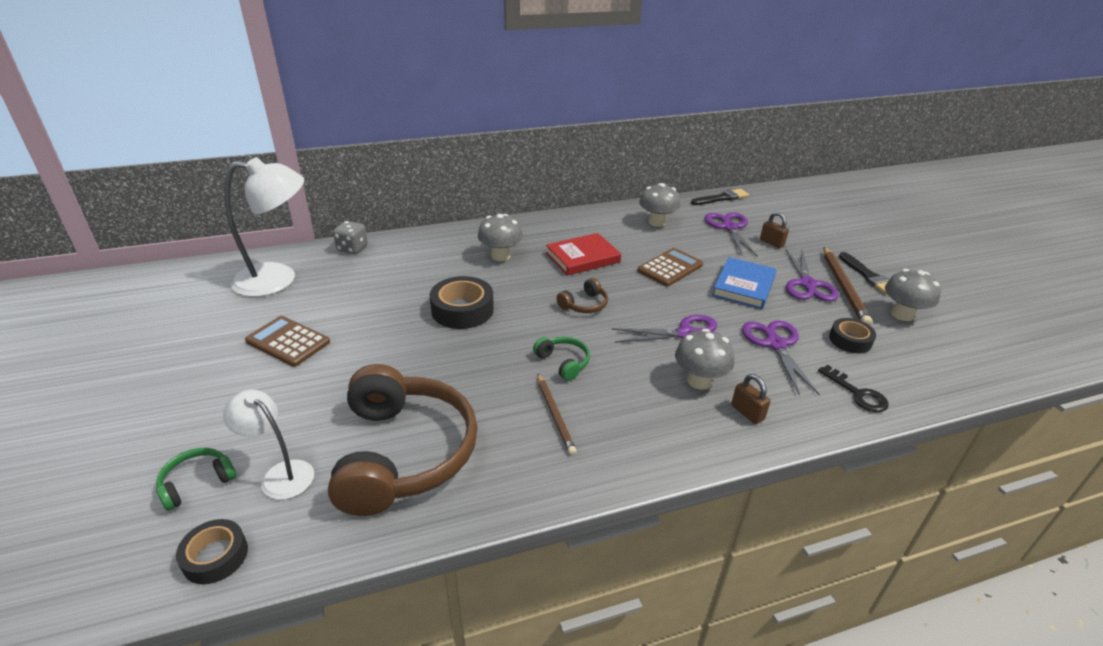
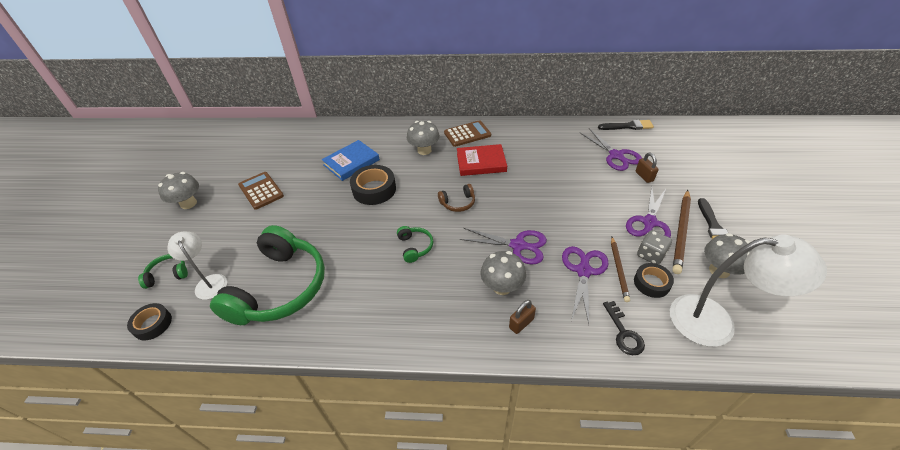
camera: 25 degrees right, 10 degrees up
(278, 279) = (280, 143): white lamp -> white lamp (715, 321)
(352, 248) = (334, 127): grey dice -> grey dice (650, 255)
(404, 453) = (280, 288): brown headphones -> green headphones
(555, 415) = (385, 286): brown pencil -> brown pencil (619, 270)
(657, 222) = (558, 141): grey mushroom -> grey mushroom (188, 203)
(670, 268) = (542, 184): brown calculator -> brown calculator (467, 134)
(729, 227) = (616, 155): purple scissors -> purple scissors turned 135 degrees clockwise
(743, 286) = (591, 213): blue book -> blue book (351, 162)
(747, 412) = (521, 323): brown padlock -> brown padlock turned 60 degrees clockwise

